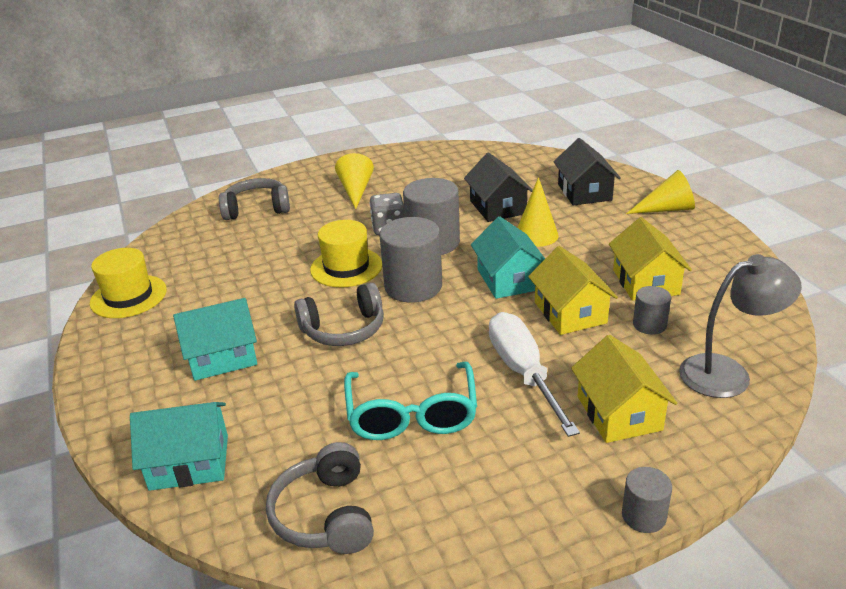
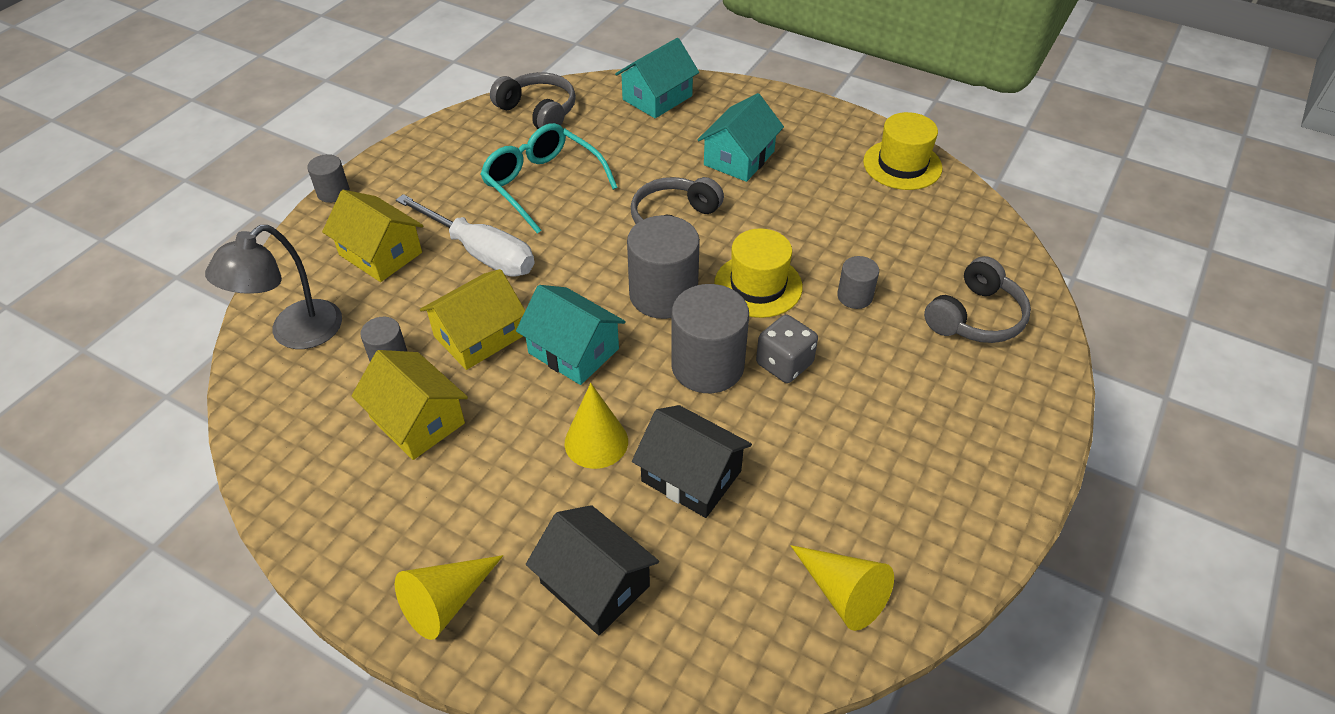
camera: 140 degrees right, 15 degrees up
(300, 240) = (855, 296): none -> grey cylinder
(356, 191) = (911, 412): yellow cone -> yellow cone (842, 593)
(570, 312) = (478, 336): yellow house -> yellow house turned 75 degrees counterclockwise

